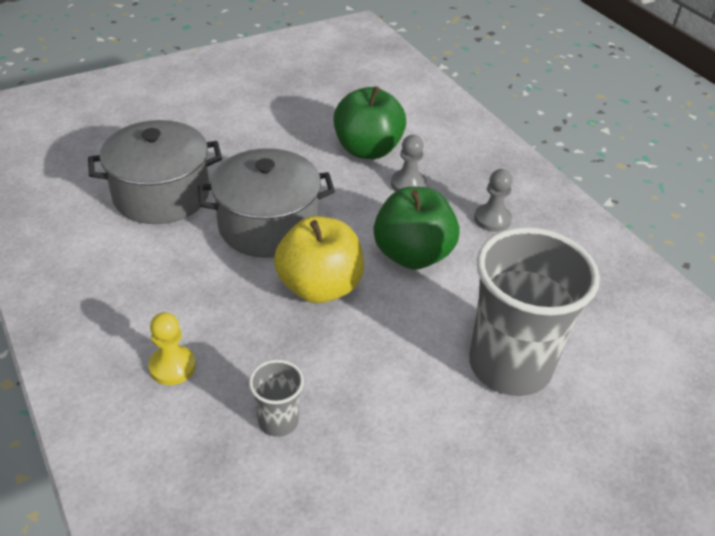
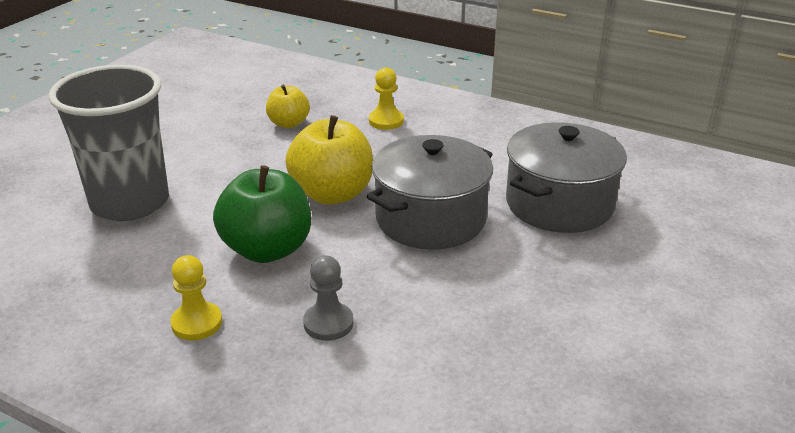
camera: 150 degrees right, 10 degrees down
(278, 421) = (288, 123): grey cup -> yellow apple
(367, 150) = (420, 349): green apple -> none
(492, 219) = (197, 323): grey pawn -> yellow pawn

